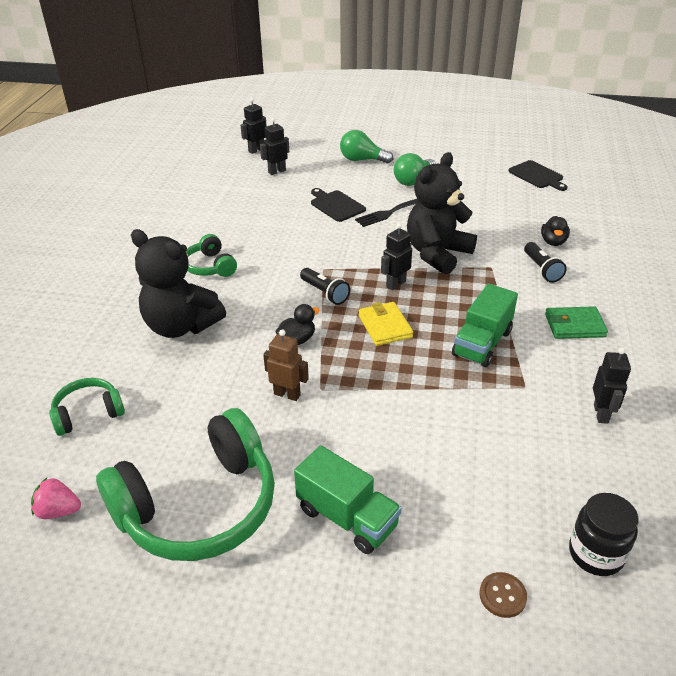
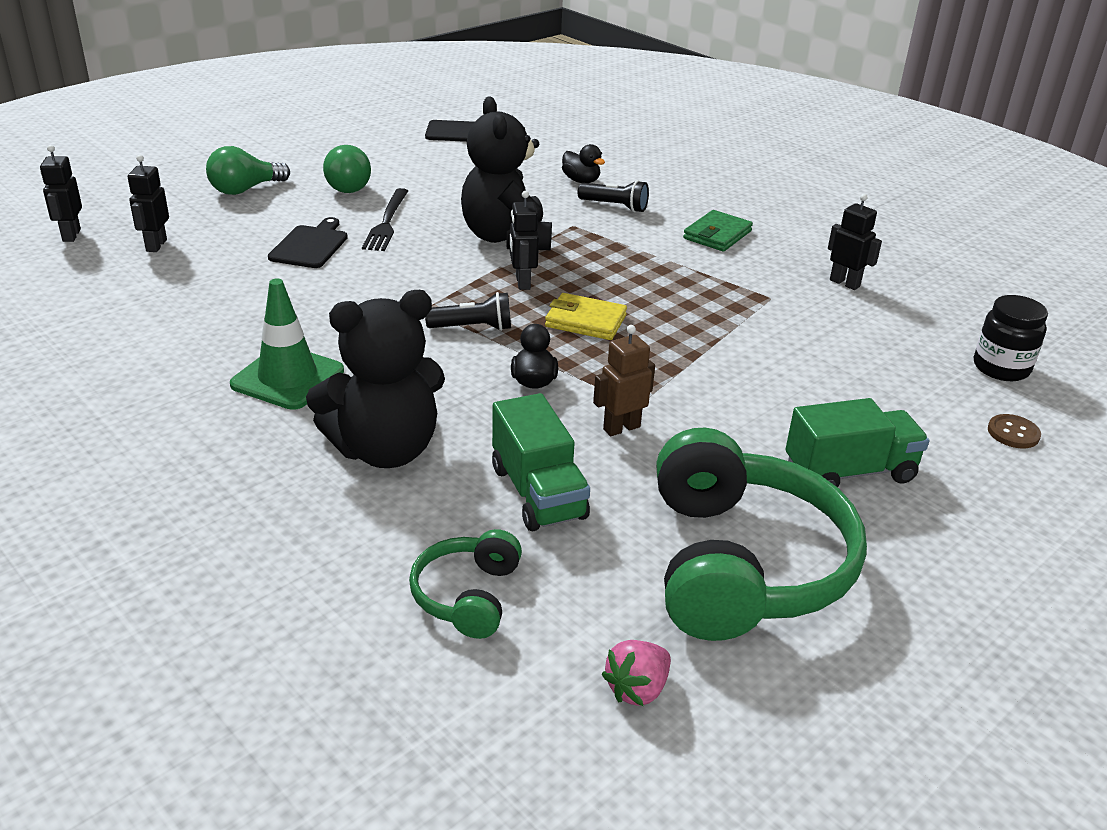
camera: 55 degrees left, 5 degrees down
(210, 266) = (288, 378): green headphones -> green traffic cone
(336, 205) = (310, 245): black cutting board -> black cutting board turned 105 degrees clockwise
(482, 343) = (683, 286): green truck -> green truck (538, 493)

